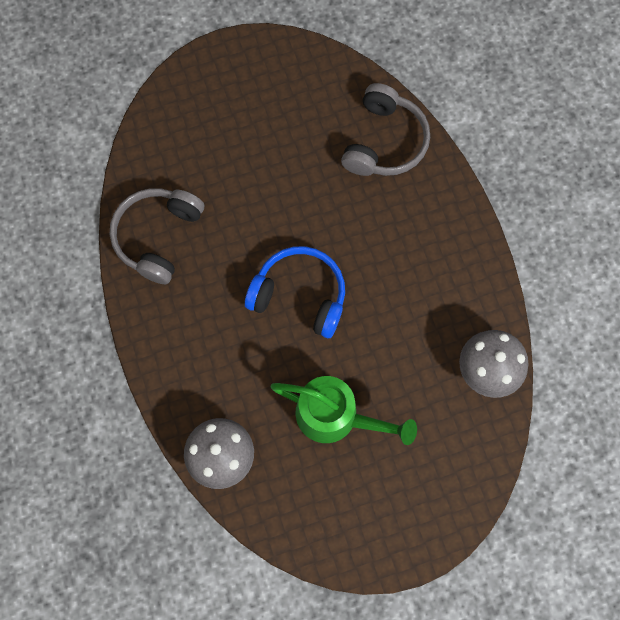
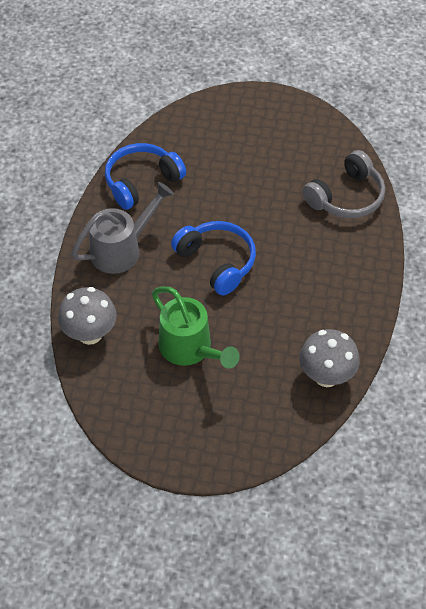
camera: 30 degrees right, 20 degrees down
(157, 236) = (141, 182): grey headphones -> blue headphones
(191, 334) = (122, 249): none -> grey watering can

